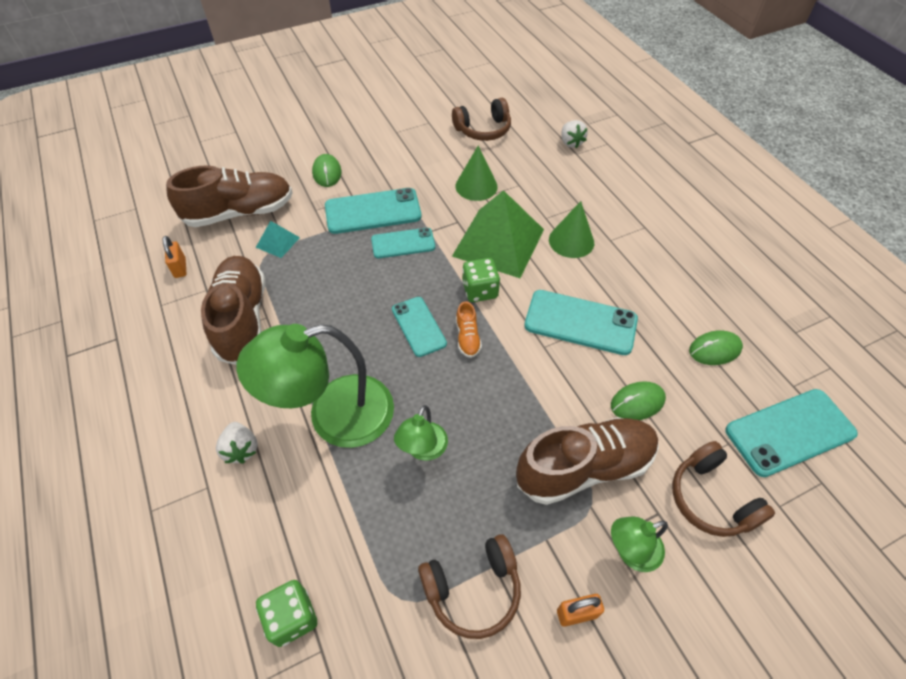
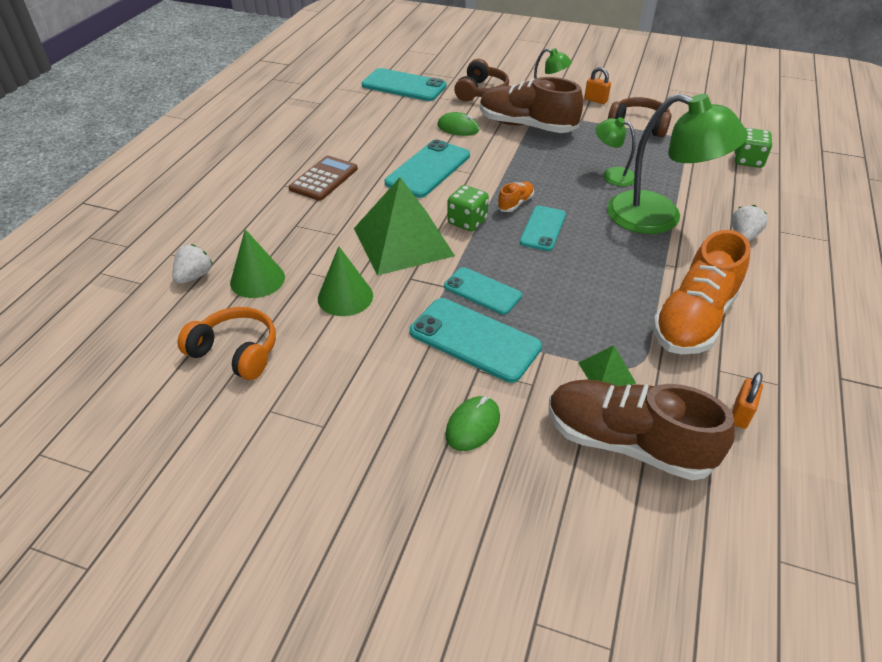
camera: 135 degrees left, 10 degrees down
(242, 319) = (694, 319): brown shoe -> orange shoe
(277, 242) = (606, 372): turquoise pyramid -> green pyramid
(423, 450) = (612, 175): green lamp -> green lamp turned 120 degrees counterclockwise
(483, 130) = (236, 352): brown headphones -> orange headphones
(571, 241) = (349, 209): green cone -> green cone (257, 279)
(580, 322) = (428, 169): turquoise phone -> turquoise phone turned 60 degrees clockwise
(631, 252) = (324, 179): none -> brown calculator
(714, 349) = (376, 120): green mouse -> none

